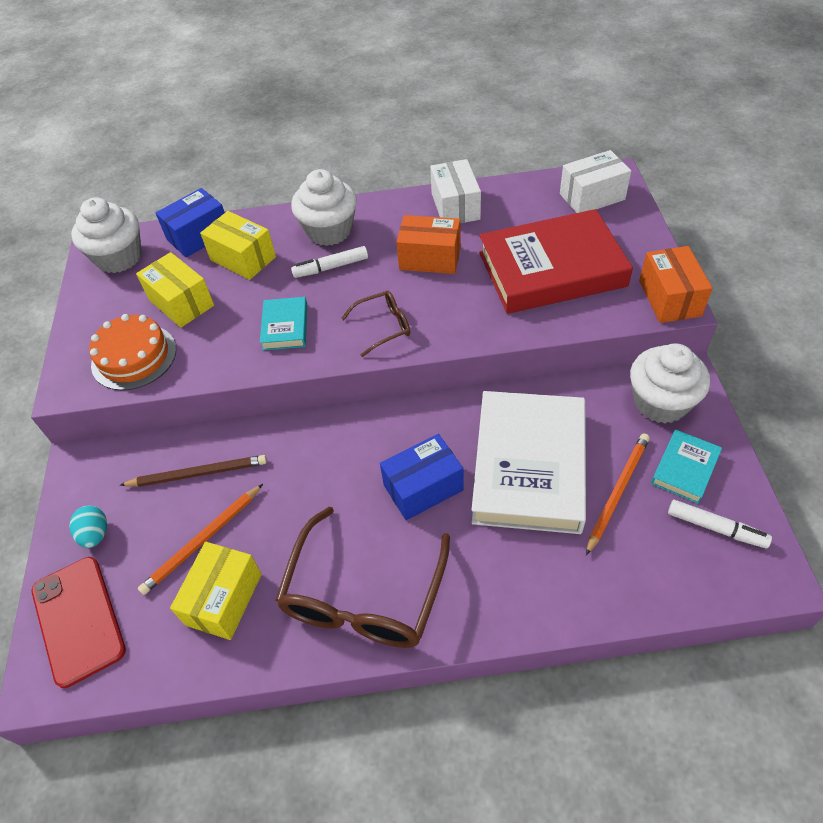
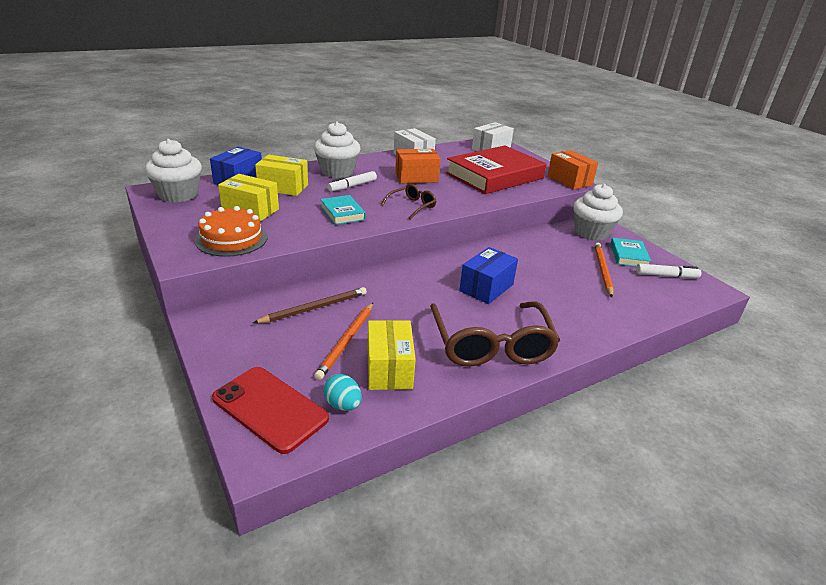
camera: 30 degrees left, 20 degrees down
(95, 534) = (248, 356): turquoise egg -> turquoise egg (342, 405)
(529, 466) = (543, 268): white book -> none

